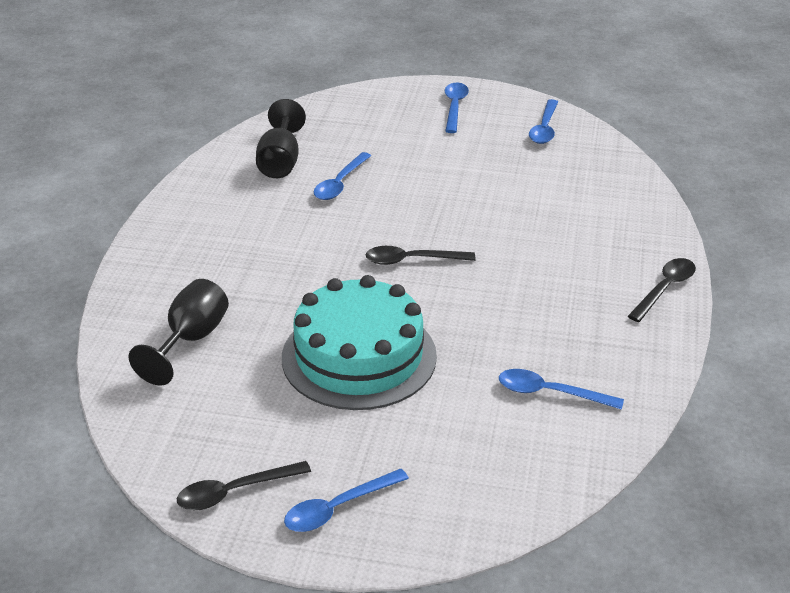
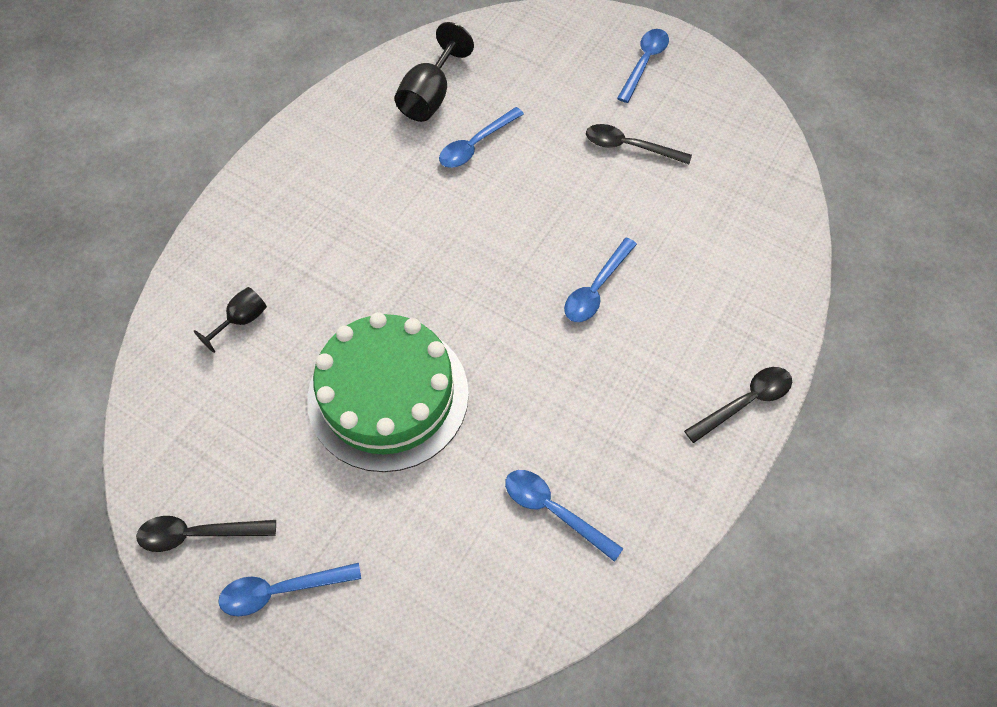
camera: 20 degrees right, 25 degrees up
(190, 340) = (241, 320): black goblet -> black goblet, size x0.59
(359, 356) = (388, 395): turquoise cake -> green cake
(412, 260) = (499, 277): black spoon -> black spoon (629, 147)
(544, 128) = (727, 121): blue spoon -> blue spoon (596, 288)

